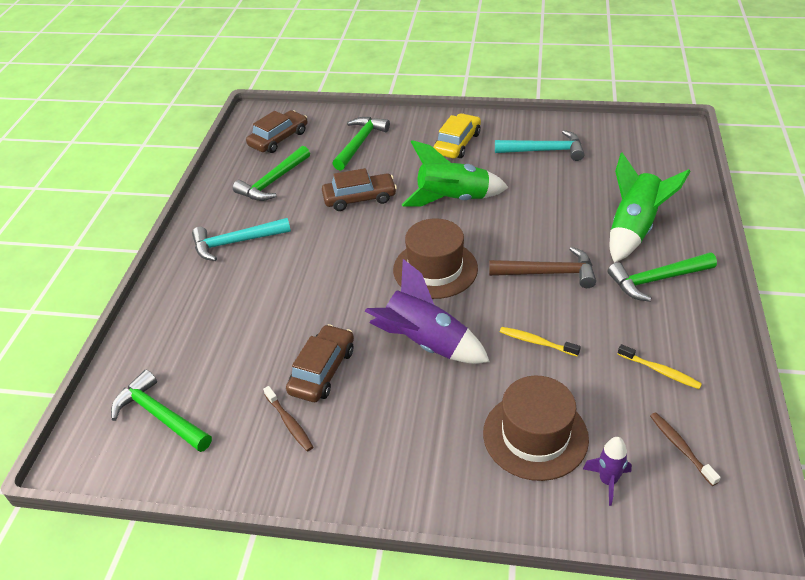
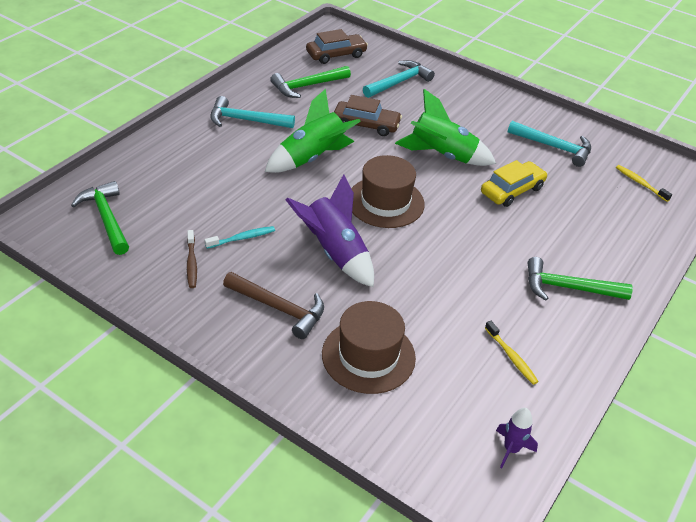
camera: 20 degrees right, 0 degrees up
(322, 371) = (242, 238): brown car -> turquoise toothbrush
(360, 143) = (399, 82): green hammer -> turquoise hammer
(457, 143) = (481, 113): yellow car -> yellow car (512, 190)
(536, 342) = (425, 290): yellow toothbrush -> yellow toothbrush (640, 183)
(548, 273) = (477, 243): brown hammer -> brown hammer (279, 308)
(607, 481) = (399, 414): purple rocket -> purple rocket (511, 449)
(633, 229) = (582, 240): green rocket -> green rocket (312, 158)
(681, 447) = (480, 419): brown toothbrush -> none

